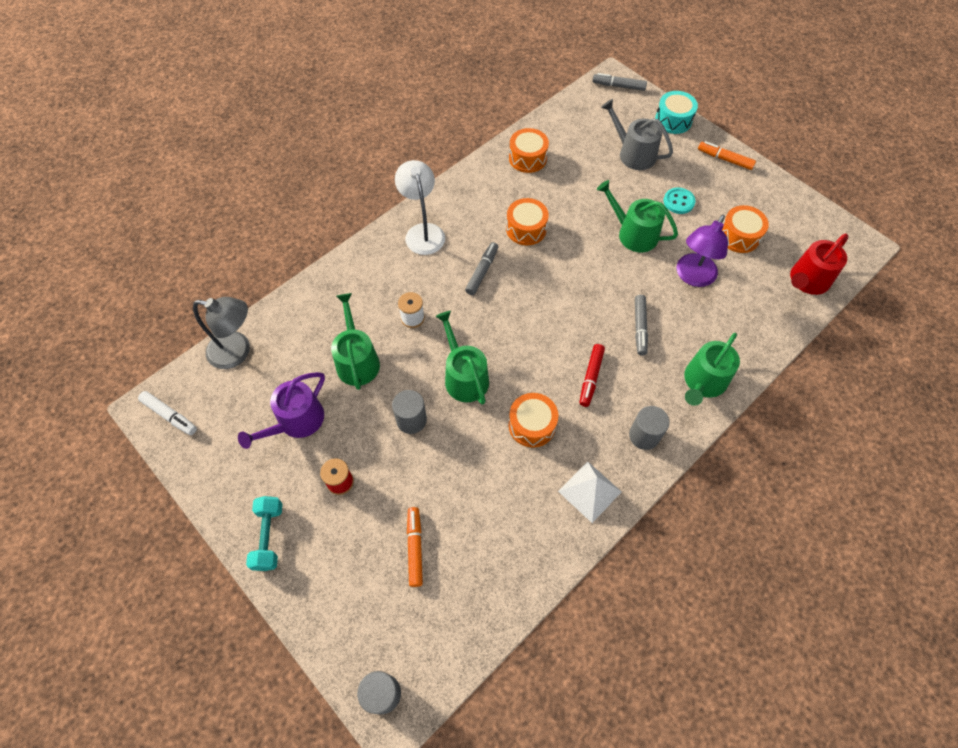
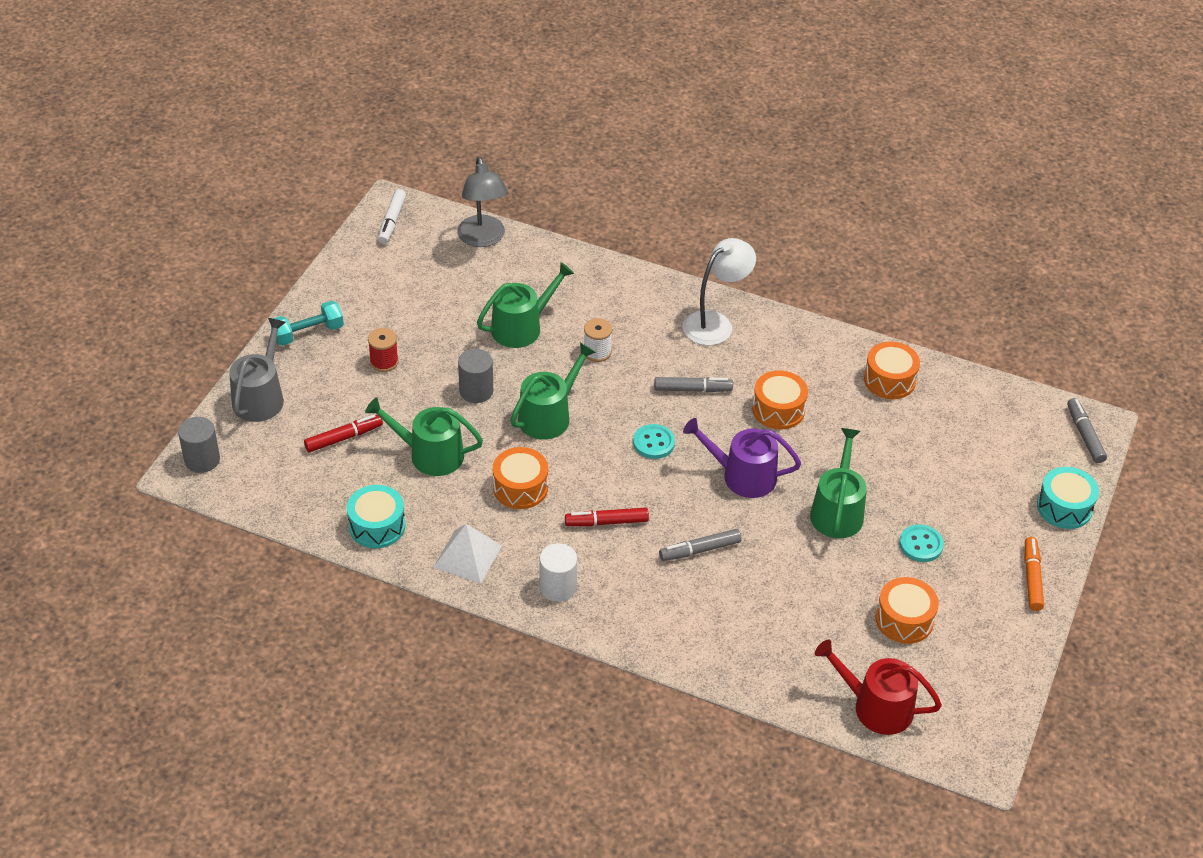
camera: 65 degrees right, 15 degrees down
(296, 421) = (430, 308): purple watering can -> purple watering can (742, 476)
(415, 548) = (344, 438): orange marker -> red marker
(524, 316) = (653, 443): none -> turquoise button
(530, 554) = (377, 526): none -> turquoise drum
(633, 153) = (972, 479): grey watering can -> grey watering can (260, 397)
(644, 435) = (558, 587): grey cylinder -> white cylinder
(692, 277) = (807, 585): purple lamp -> none
(703, 382) = (657, 627): green watering can -> green watering can (430, 454)

